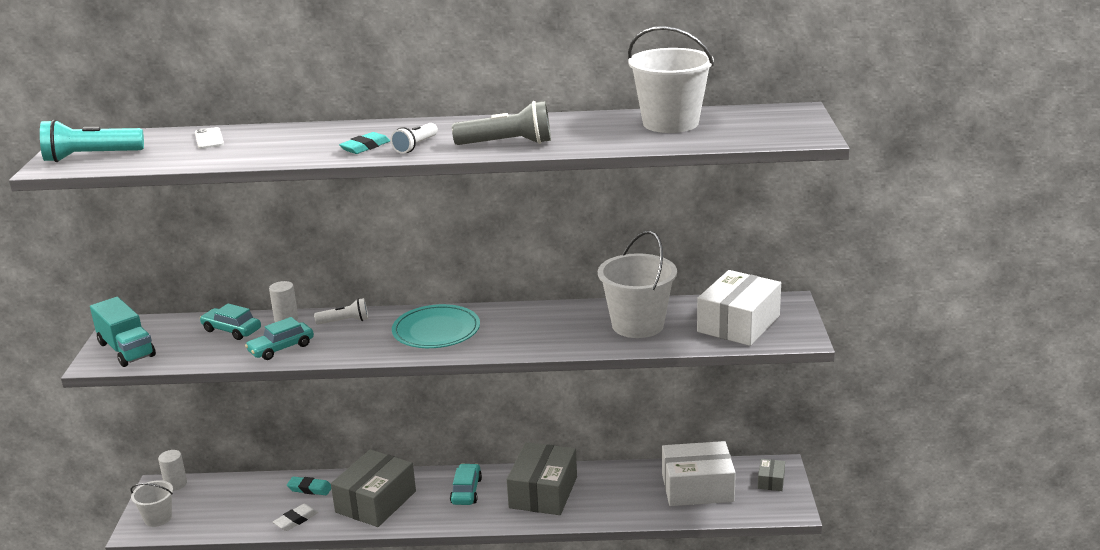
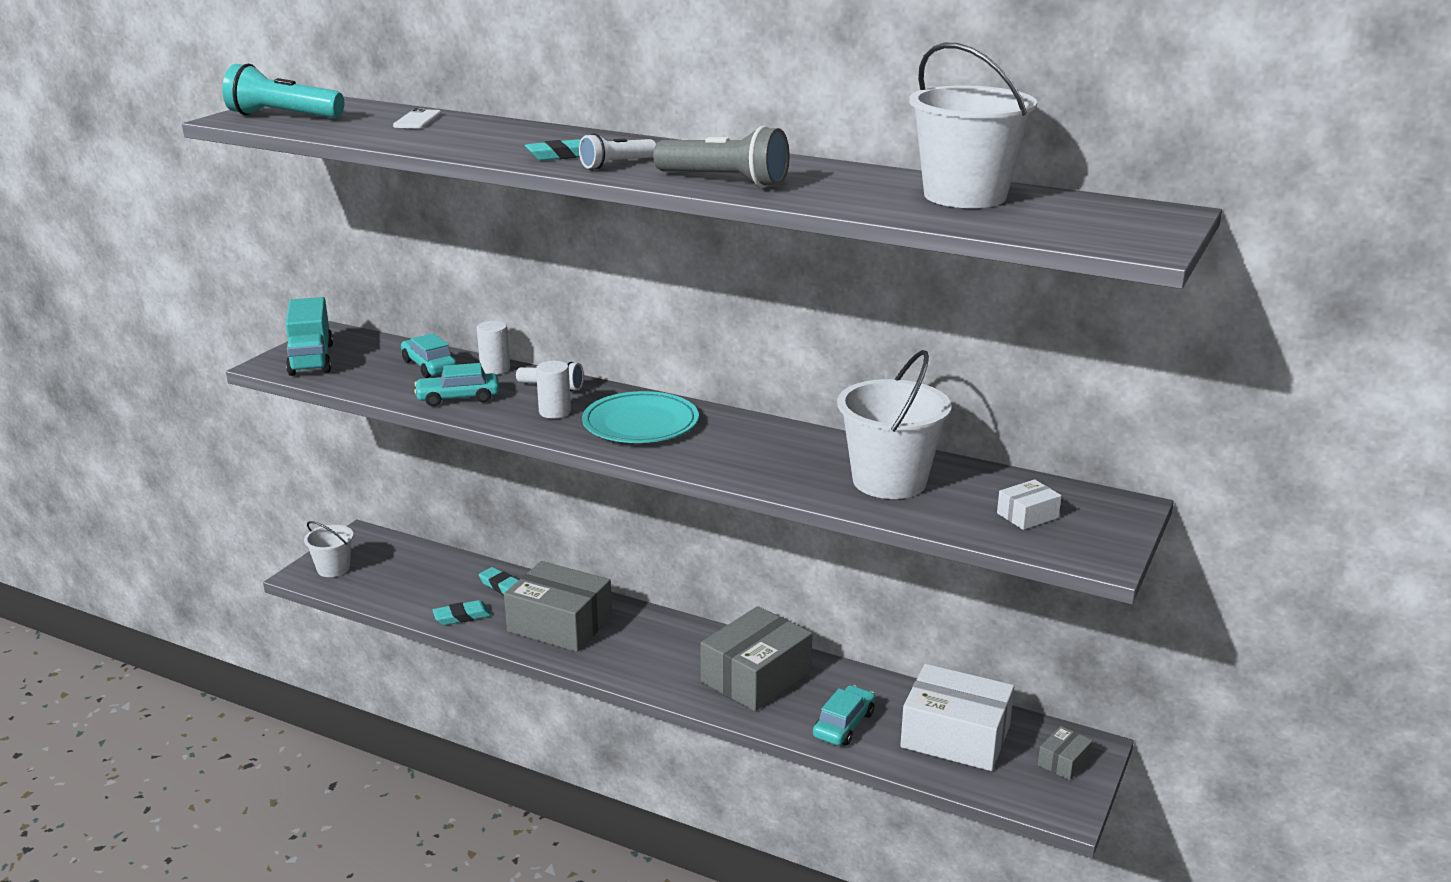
camera: 25 degrees right, 0 degrees up
(175, 484) = (378, 539): white cylinder -> white cylinder (555, 412)
(296, 520) = (462, 616): white eraser -> turquoise eraser
(375, 502) = (560, 624): grey box -> grey box turned 60 degrees clockwise
(466, 491) = (668, 645): turquoise car -> turquoise car (844, 724)
(738, 324) = (1027, 515): white box -> white box, size x0.45

